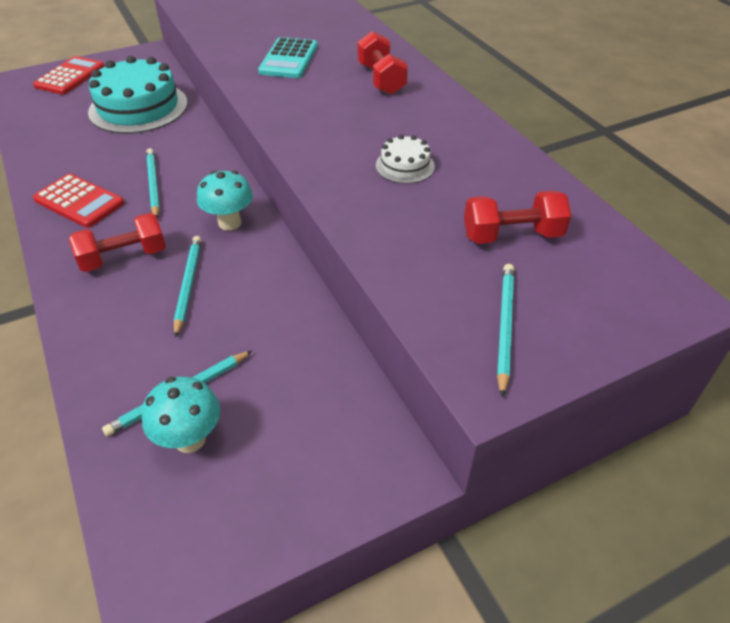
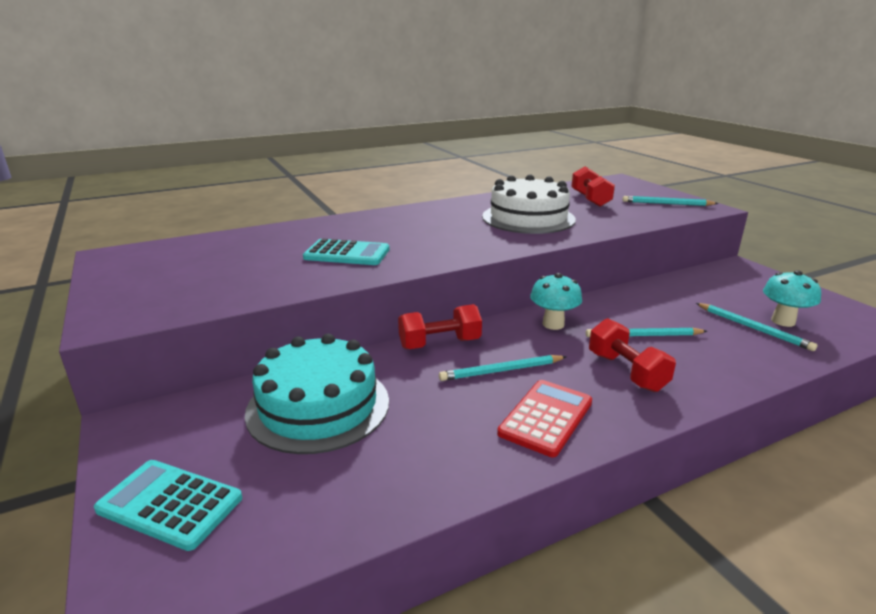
camera: 90 degrees left, 20 degrees down
(70, 76) = (170, 504): red calculator -> turquoise calculator
(381, 79) = (398, 223): red dumbbell -> red dumbbell (439, 344)
(405, 166) = (528, 218): white cake -> white cake, size x2.16

